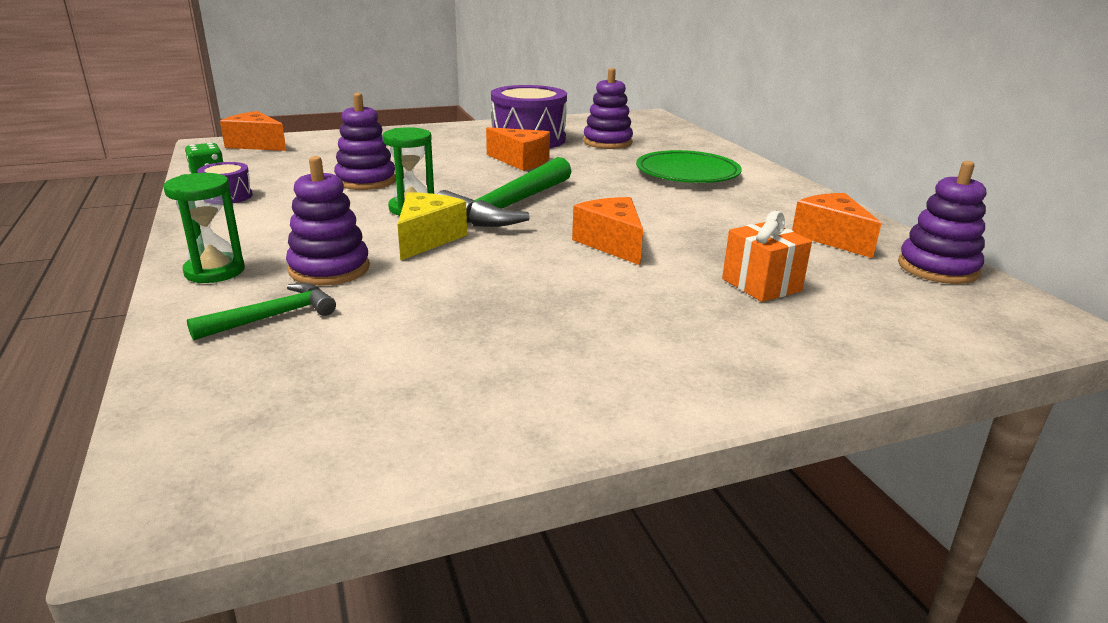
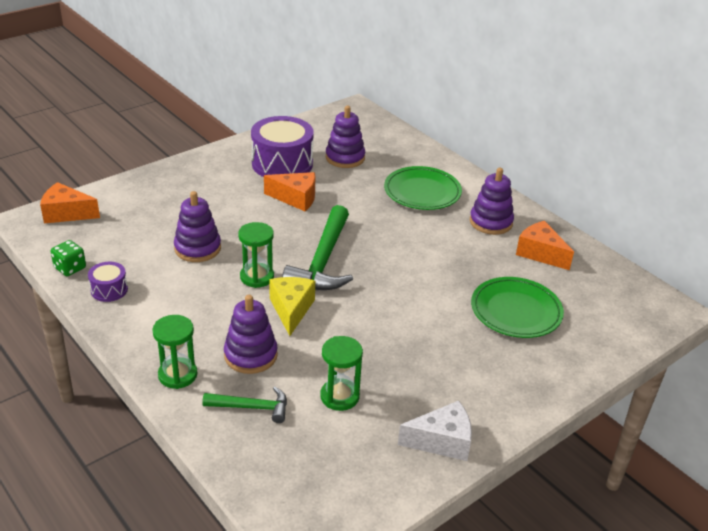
camera: 20 degrees left, 10 degrees up
(272, 317) = (251, 407): green hammer -> green hammer turned 60 degrees clockwise
(411, 327) = (339, 396): none -> green hourglass
(532, 409) = (442, 441): none -> white cheese
(611, 243) = (411, 289): orange cheese -> none
(761, 285) = (516, 311): orange gift -> green plate
(937, 268) = (607, 272): purple stacking toy -> purple stacking toy (491, 222)

